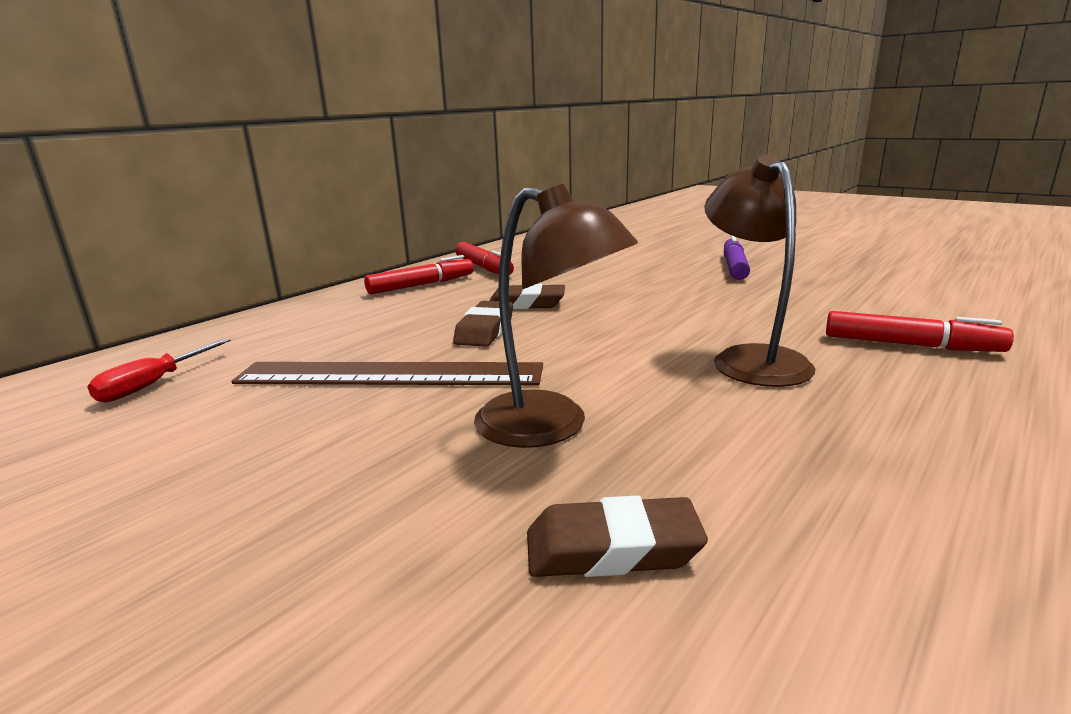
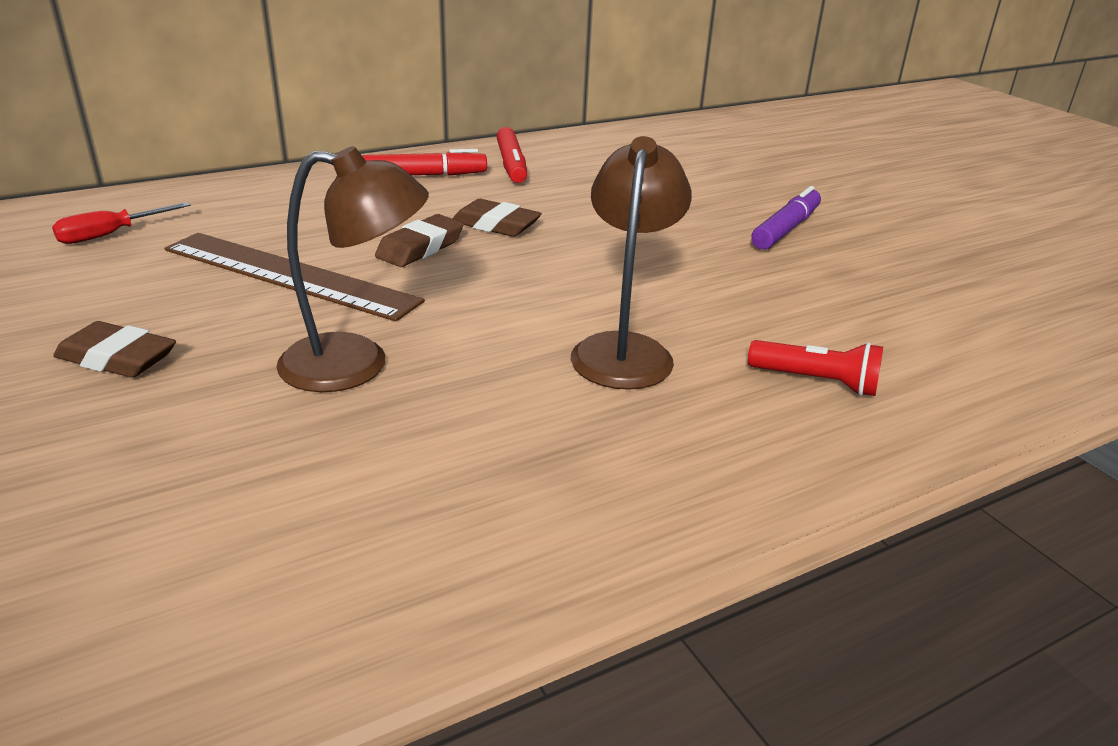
camera: 20 degrees right, 10 degrees up
(550, 427) = (356, 364): brown lamp -> brown lamp turned 60 degrees counterclockwise
(612, 549) = (281, 474): brown eraser -> brown eraser (117, 358)
(910, 345) = (816, 381): red marker -> red flashlight

